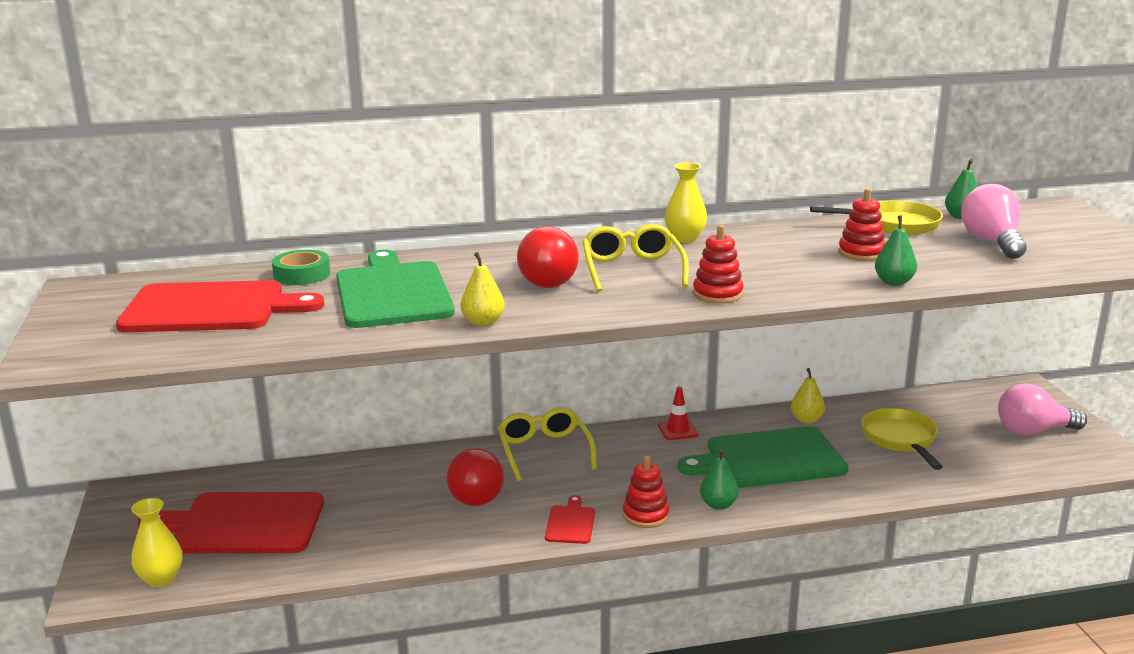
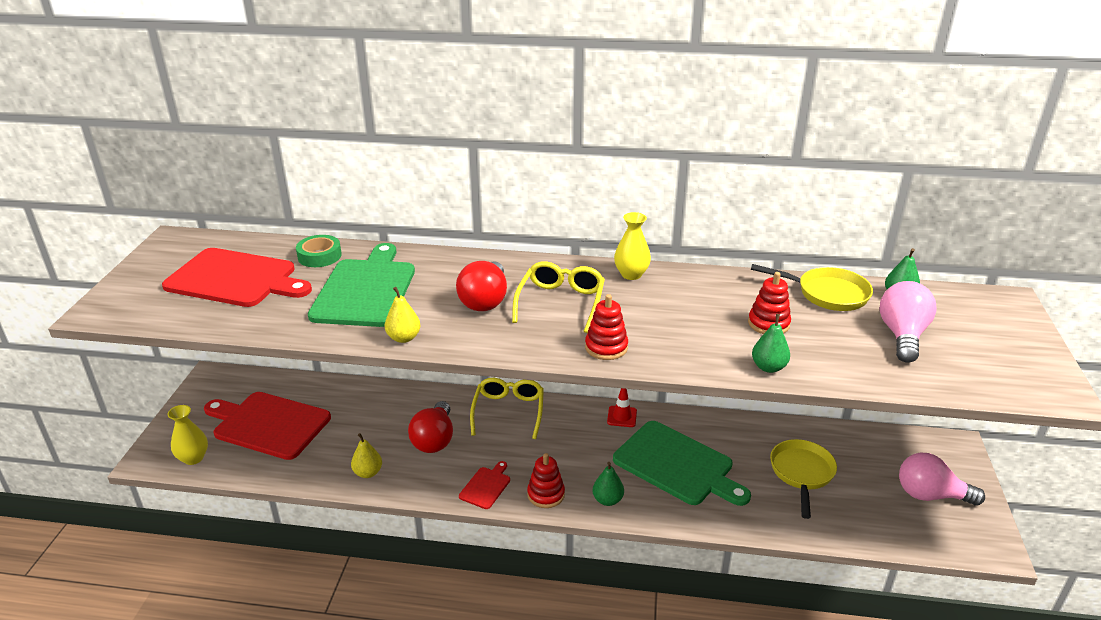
camera: 20 degrees right, 10 degrees up
(769, 459) = (677, 465): green cutting board -> green cutting board turned 150 degrees counterclockwise
(806, 419) = (733, 432): yellow pear -> yellow pear (368, 473)

